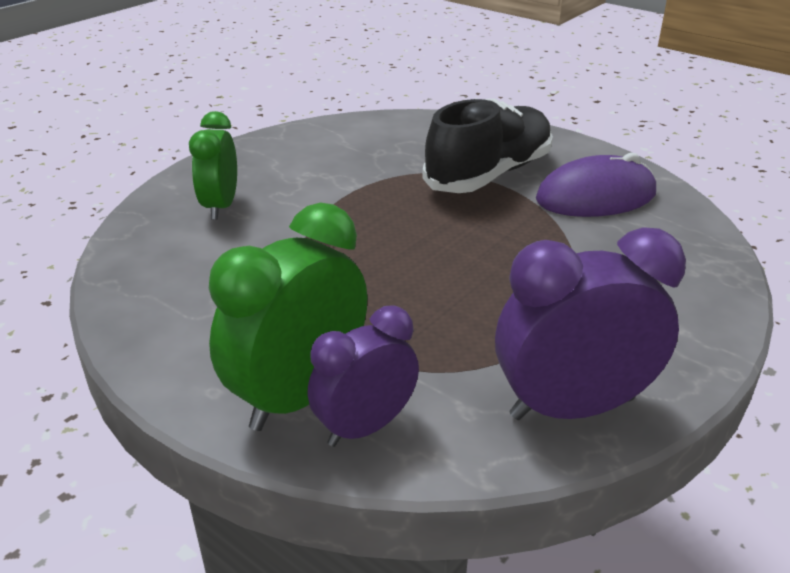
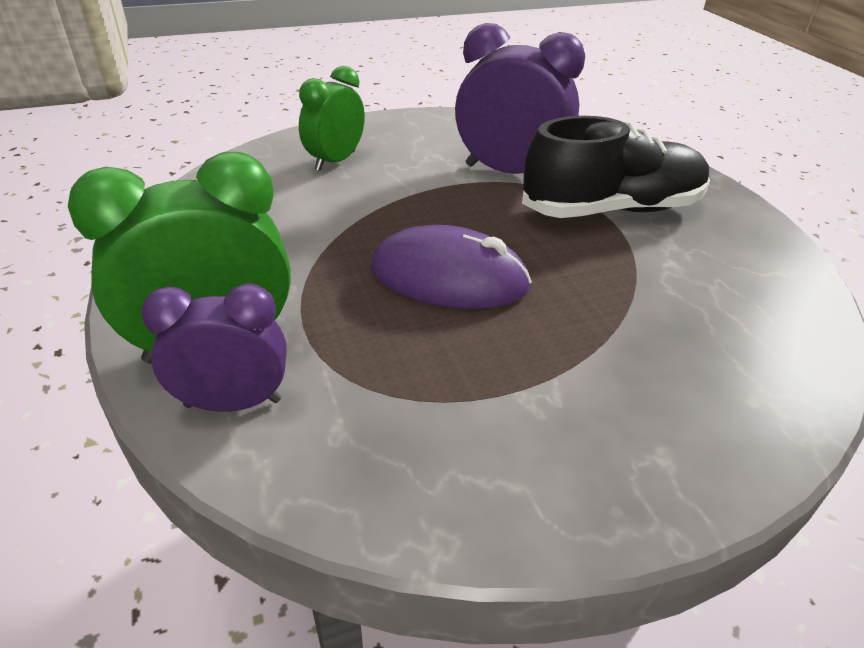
camera: 30 degrees right, 5 degrees up
(572, 407) = (443, 484): purple clock -> purple clock (509, 172)
(596, 196) = (711, 271): purple mouse -> purple mouse (449, 277)

